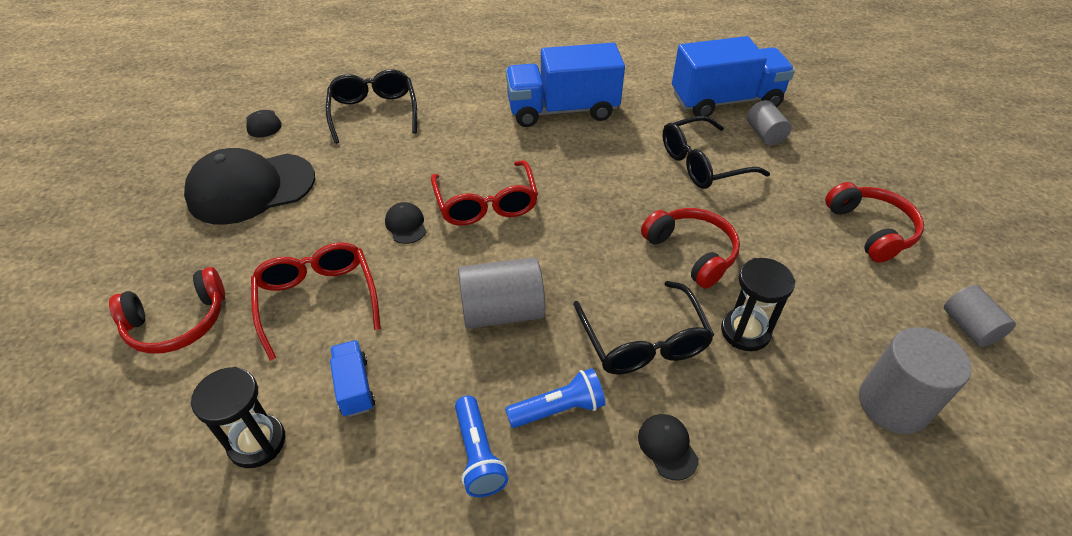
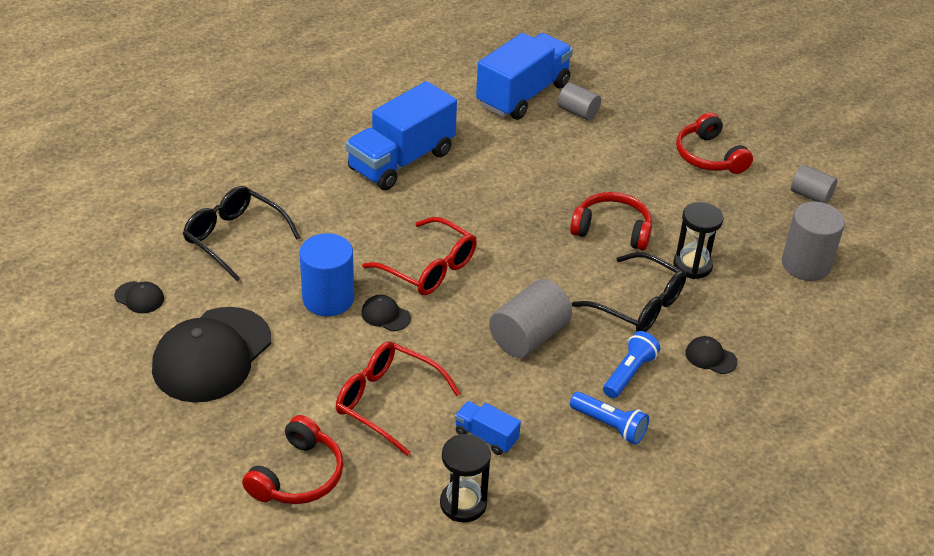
camera: 40 degrees left, 5 degrees down
(380, 189) = (328, 299): none -> blue cylinder
(702, 164) = (556, 158): black glasses -> none
(871, 230) = (709, 156): red headphones -> red headphones turned 150 degrees counterclockwise

